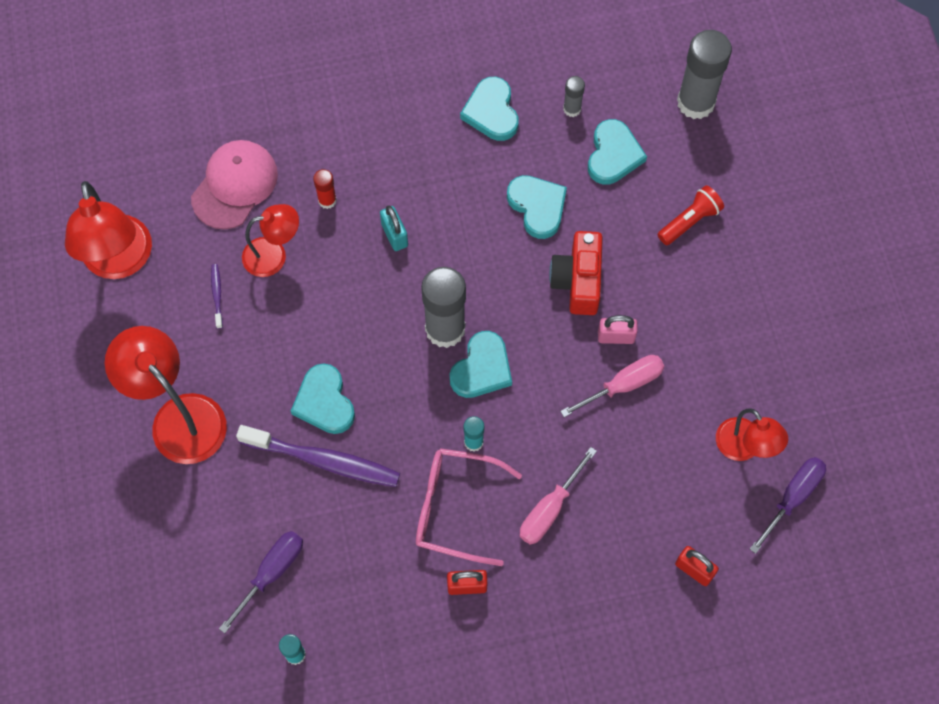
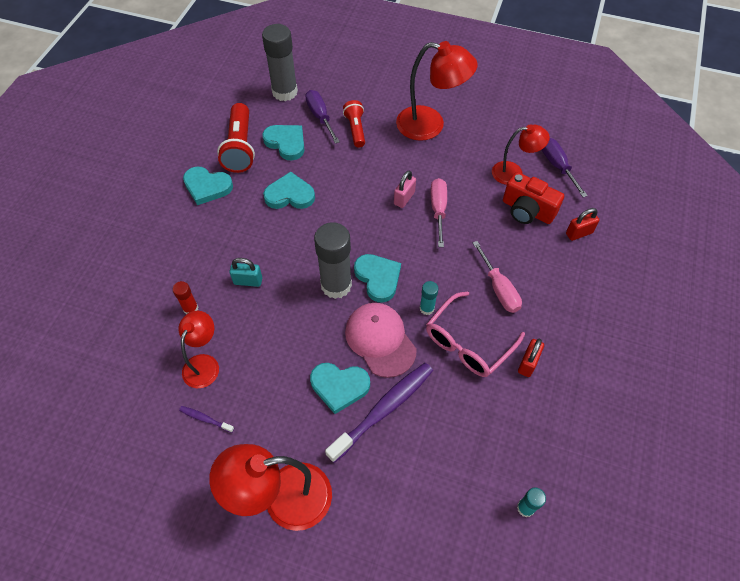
camera: 60 degrees left, 10 degrees down
(119, 262) = (122, 479): red lamp -> red lamp (430, 125)
(235, 185) = (130, 362): pink cap -> pink cap (380, 340)
(271, 573) = (451, 493): purple screwdriver -> purple screwdriver (320, 117)
(572, 109) = (240, 147): grey glue stick -> red flashlight
(578, 281) = (354, 199): red camera -> red camera (527, 210)

